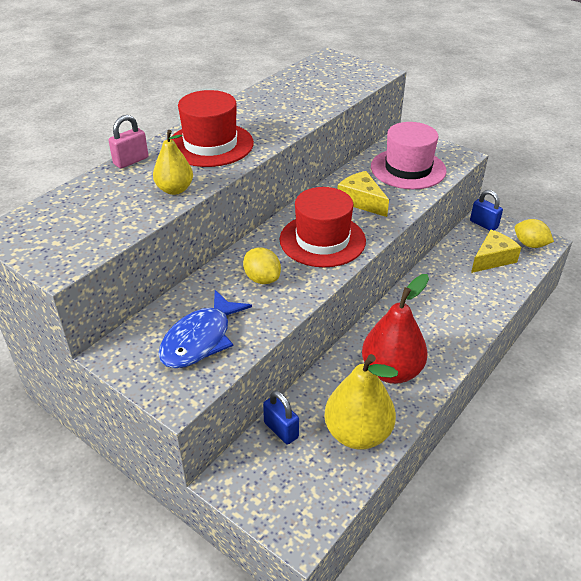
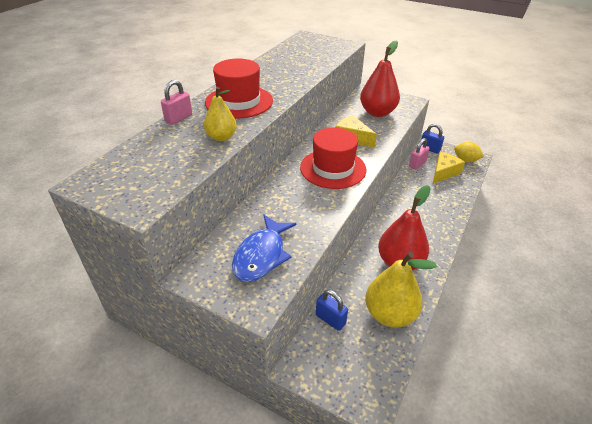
camera: 10 degrees left, 0 degrees up
(262, 279) = (296, 202): yellow lemon -> none
(408, 169) = (377, 112): pink hat -> red pear
(458, 244) = (417, 164): none -> pink padlock

